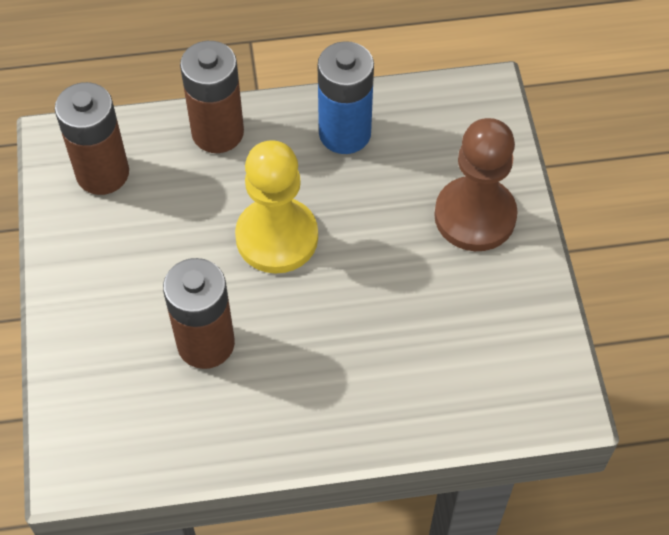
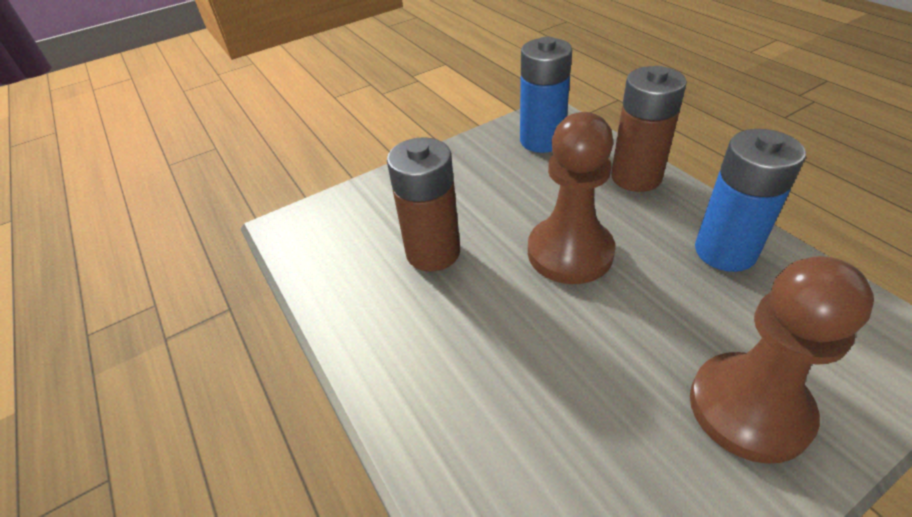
camera: 70 degrees right, 15 degrees down
(102, 173) = (542, 140): brown battery -> blue battery
(277, 237) = (570, 252): yellow pawn -> brown pawn

